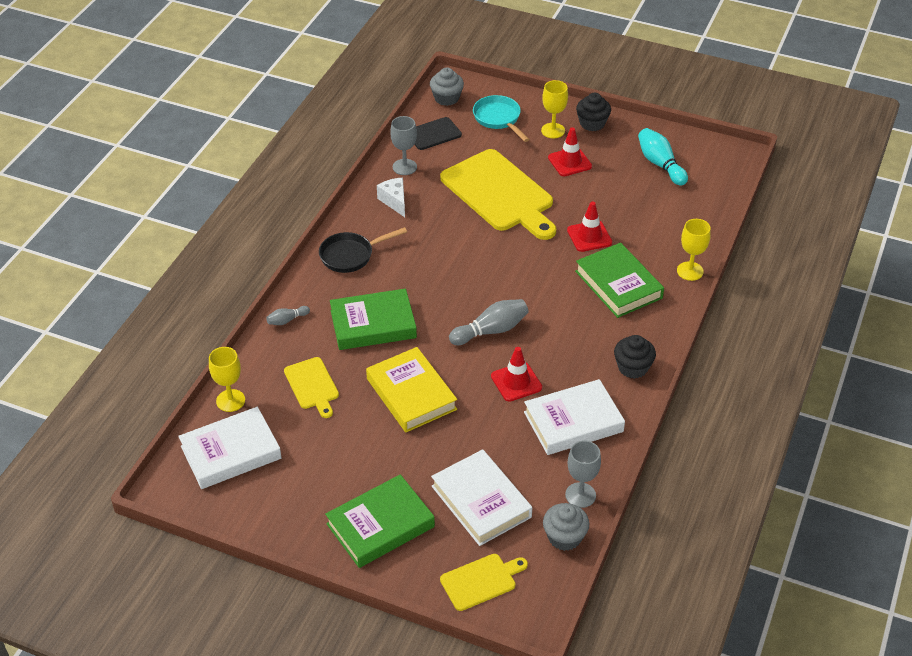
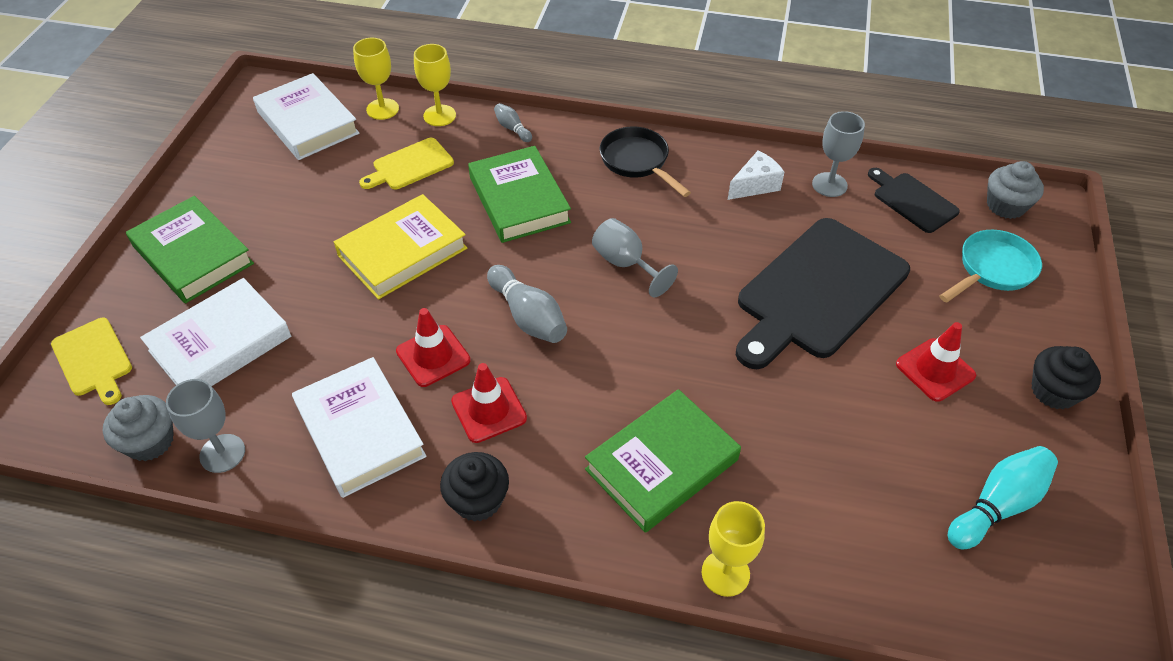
camera: 80 degrees right, 5 degrees up
(454, 276) = (625, 264): none -> grey goblet
(500, 193) = (819, 292): yellow cutting board -> black cutting board
(553, 130) = (1003, 339): yellow goblet -> yellow goblet (439, 115)
(589, 236) = (763, 414): red traffic cone -> red traffic cone (489, 410)

